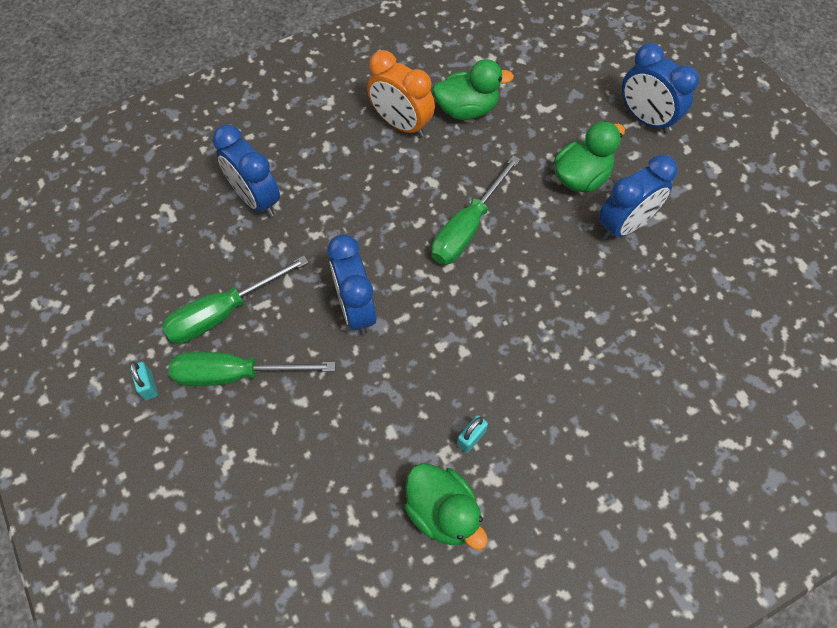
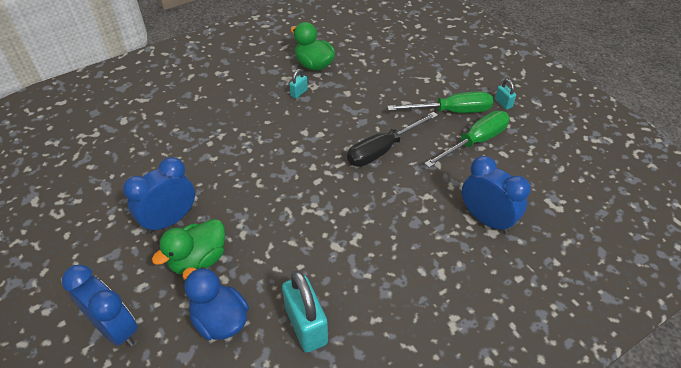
camera: 175 degrees right, 15 degrees down
(355, 309) = (382, 150): blue clock -> black screwdriver
(401, 124) = (373, 302): orange clock -> none
(467, 109) = (306, 326): green duck -> turquoise padlock
(467, 228) = (303, 209): green screwdriver -> none
(549, 119) = (220, 320): none -> blue duck

